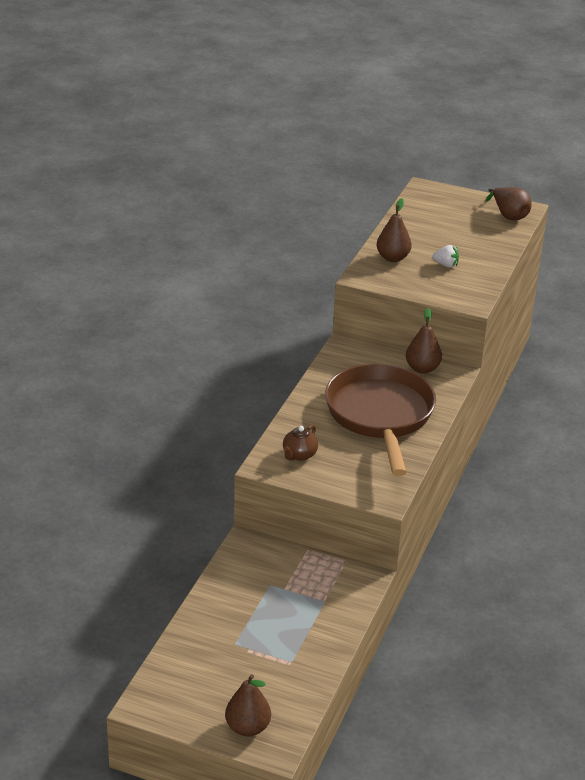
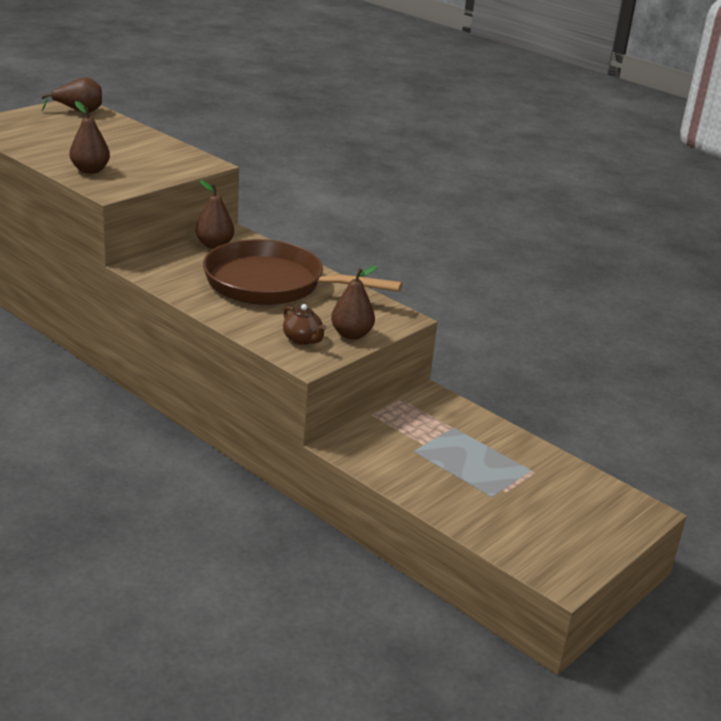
camera: 70 degrees left, 5 degrees down
(247, 727) = (614, 521): brown pear -> brown pear (351, 334)
(446, 265) = (131, 155): white strawberry -> none

